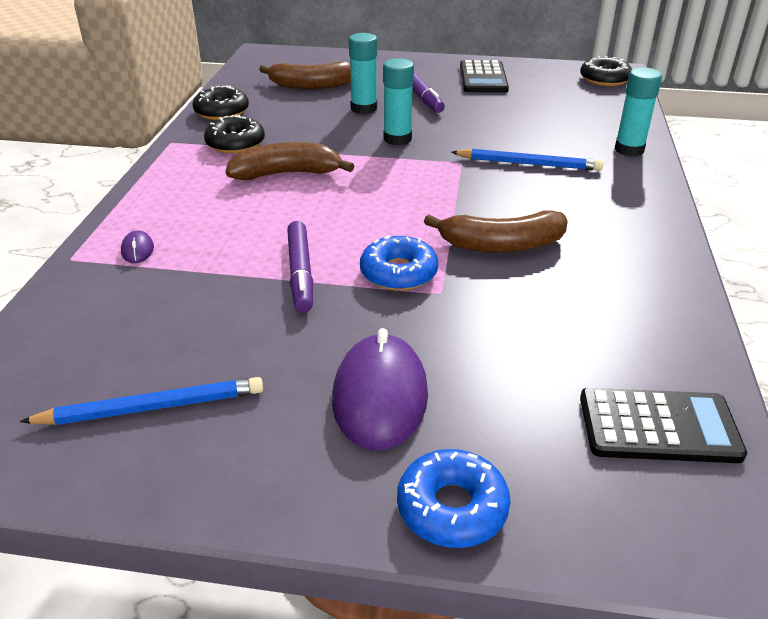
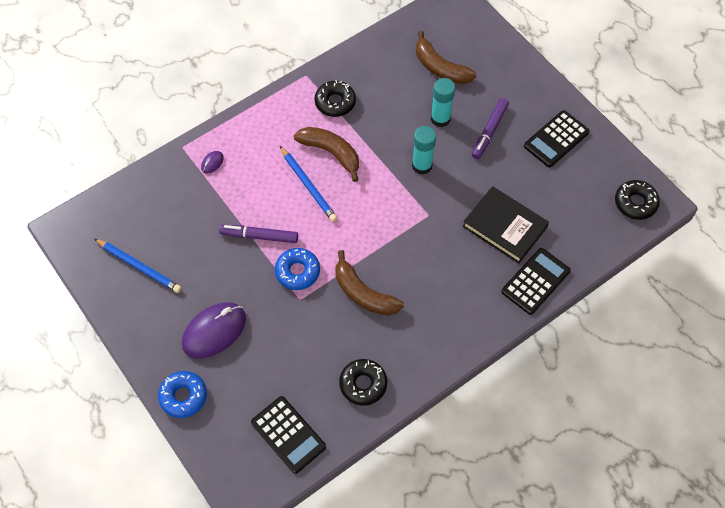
camera: 45 degrees right, 25 degrees up
(221, 111) = (360, 61): black donut -> black donut (363, 384)
(301, 273) = (259, 236): purple marker -> purple marker turned 60 degrees clockwise
(528, 164) = (461, 246): blue pencil -> blue pencil (308, 185)
(540, 135) = (504, 227): none -> black book
(629, 149) = (535, 281): turquoise glue stick -> black calculator

